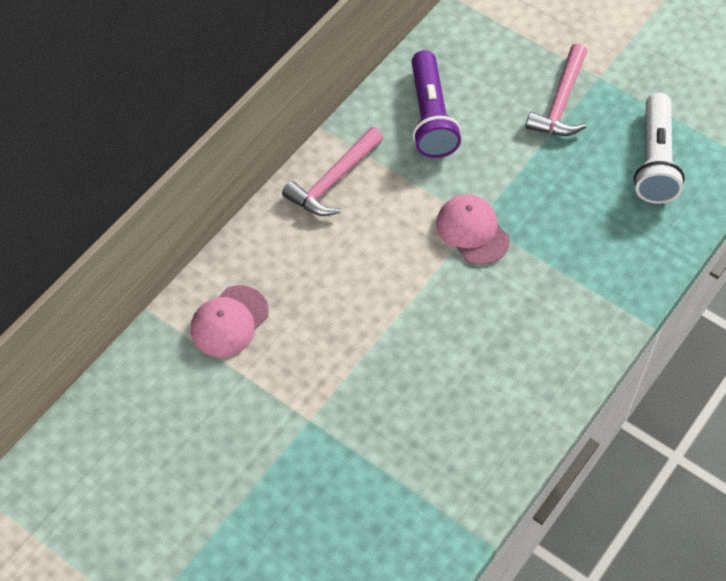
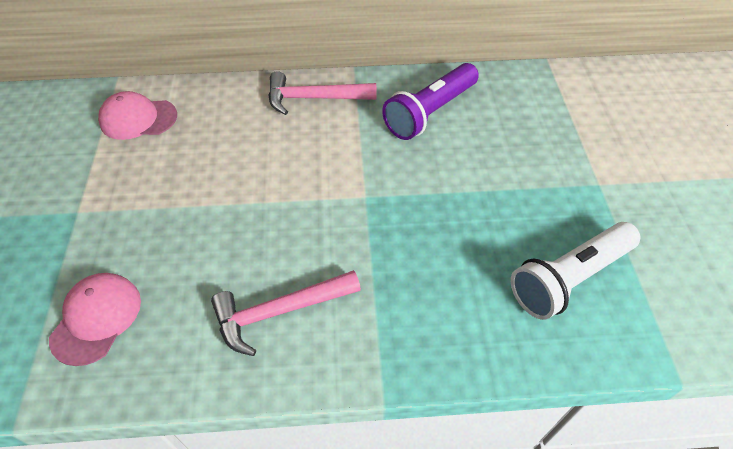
camera: 50 degrees right, 5 degrees down
(472, 231) = (352, 199): pink cap -> pink cap (96, 318)
(561, 102) = (541, 176): pink hammer -> pink hammer (279, 312)

